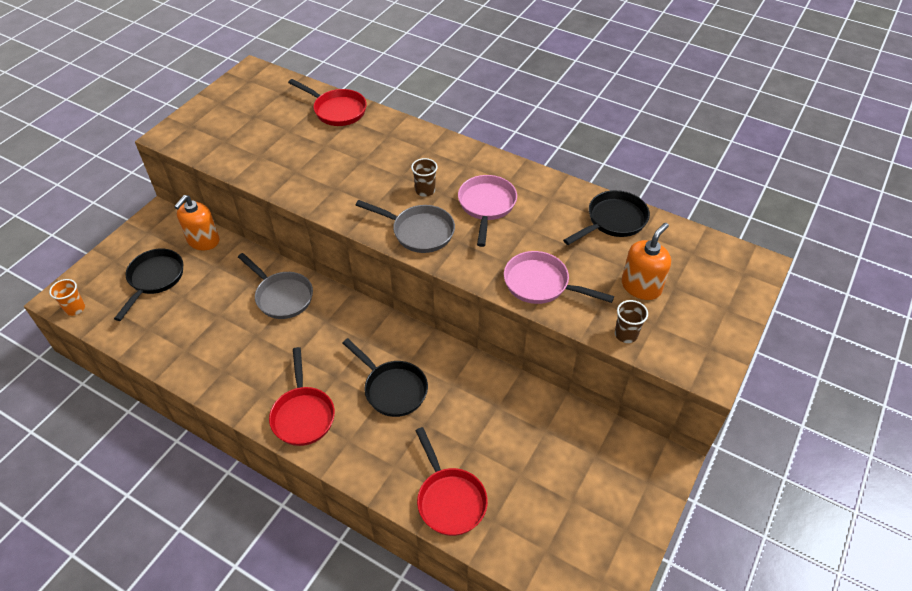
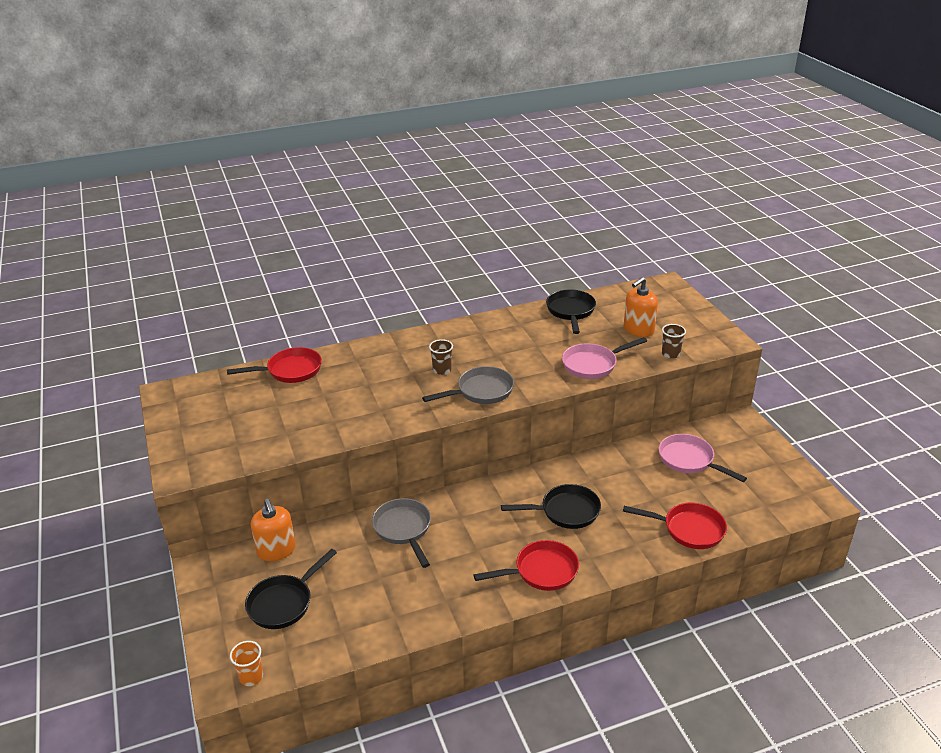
camera: 50 degrees left, 15 degrees down
(154, 279) = (284, 603): black pan -> black pan turned 105 degrees counterclockwise
(282, 296) = (403, 529): grey pan -> grey pan turned 105 degrees counterclockwise
(303, 414) = (541, 571): red pan -> red pan turned 45 degrees counterclockwise
(486, 206) = (493, 352): pink pan -> pink pan (689, 460)
(641, 286) = (638, 330): orange soap dispenser -> orange soap dispenser turned 120 degrees counterclockwise

